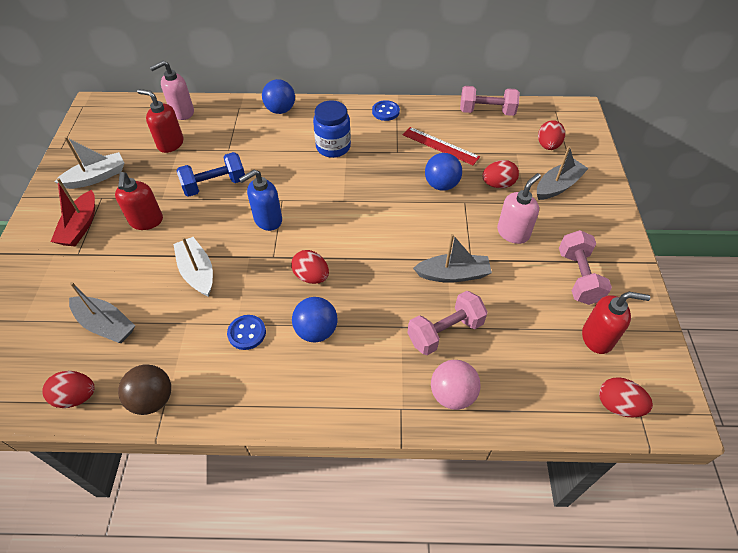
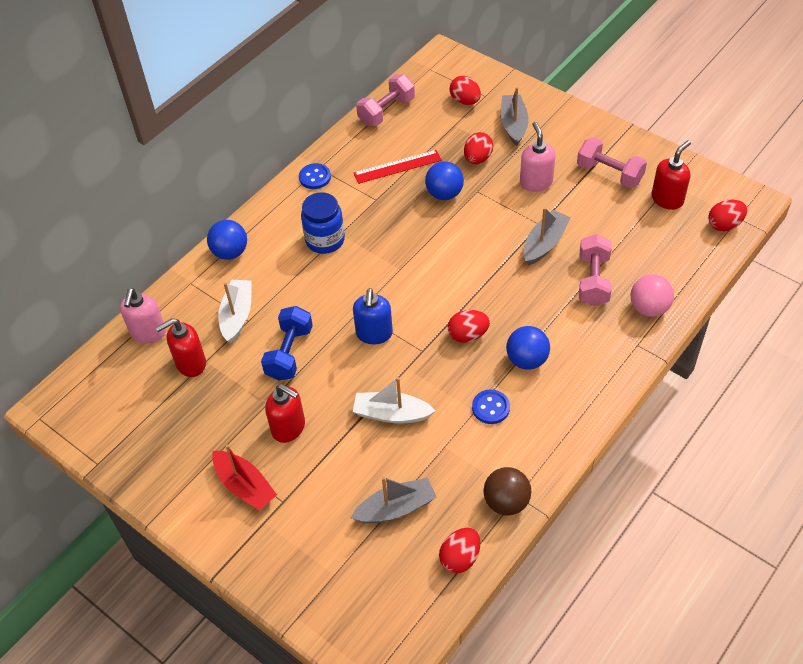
camera: 50 degrees left, 0 degrees up
(96, 177) = (181, 447): white boat -> white boat (237, 315)

